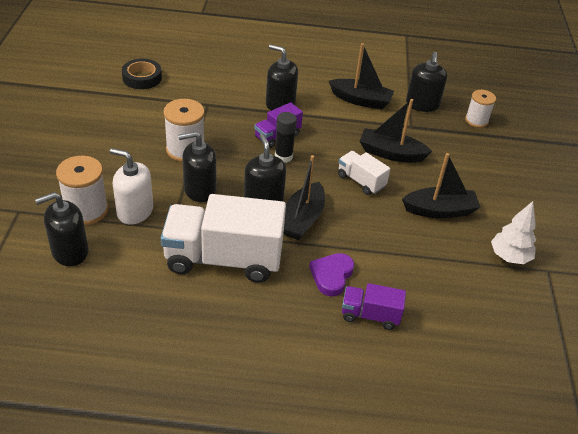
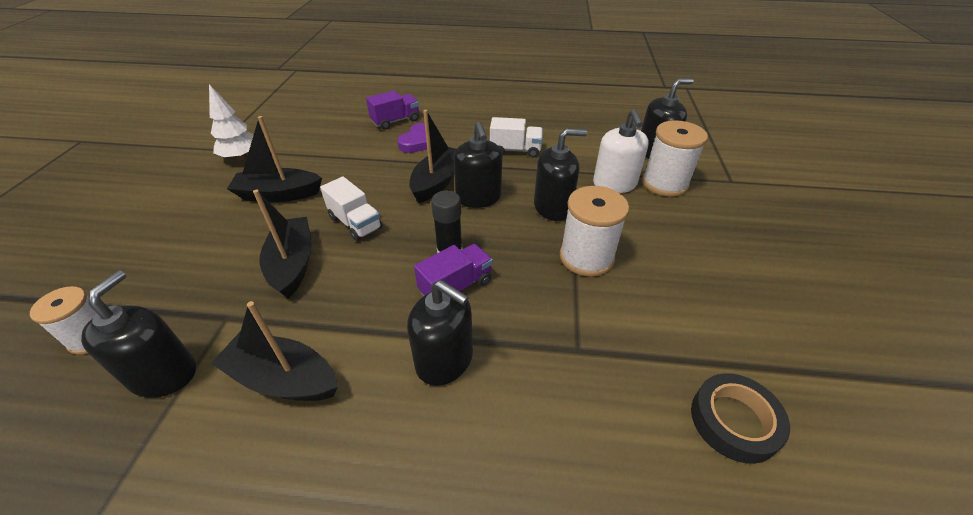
camera: 175 degrees left, 0 degrees up
(135, 211) = (614, 184): white soap dispenser -> white soap dispenser turned 60 degrees clockwise
(223, 259) = (515, 150): white truck -> white truck, size x0.49
(370, 315) = (395, 121): purple truck -> purple truck turned 45 degrees counterclockwise
(391, 153) = (293, 264): black boat -> black boat turned 120 degrees counterclockwise

